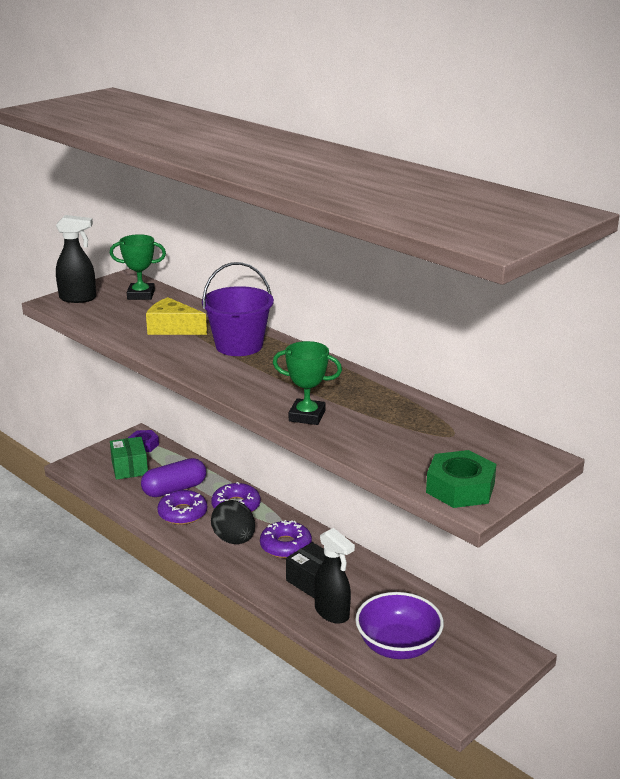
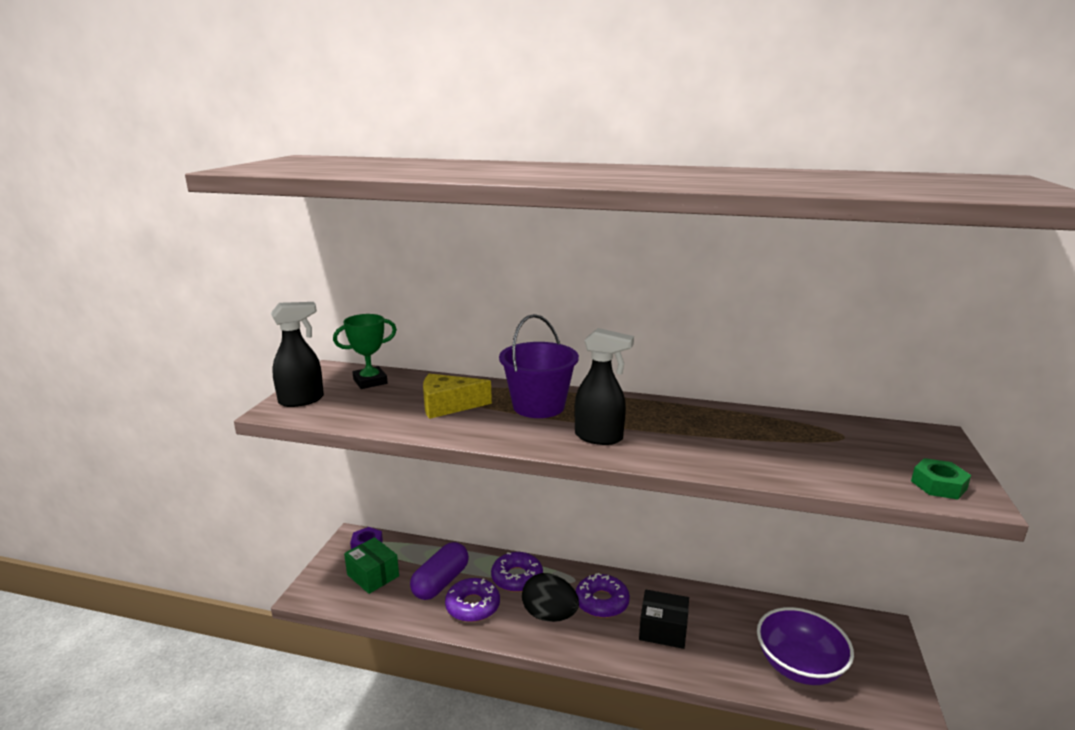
camera: 30 degrees left, 5 degrees down
(307, 416) = (705, 457): green trophy -> none
(332, 613) = (713, 657): black spray bottle -> black spray bottle (599, 437)
(460, 488) = (938, 485): green nut -> green nut, size x0.65

